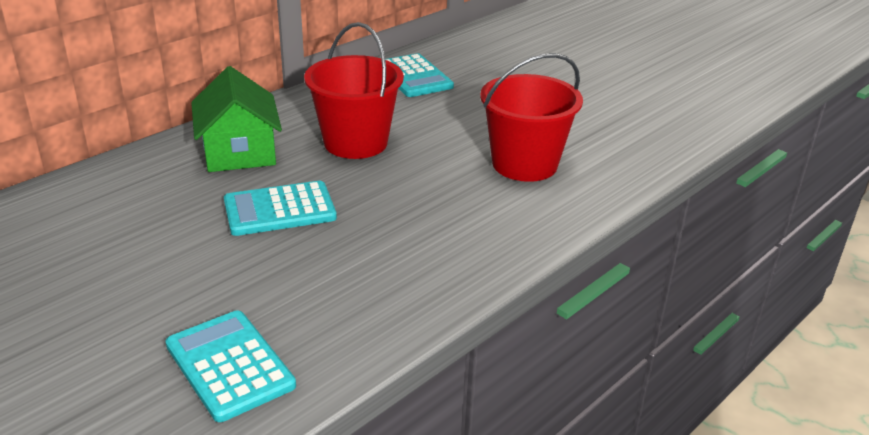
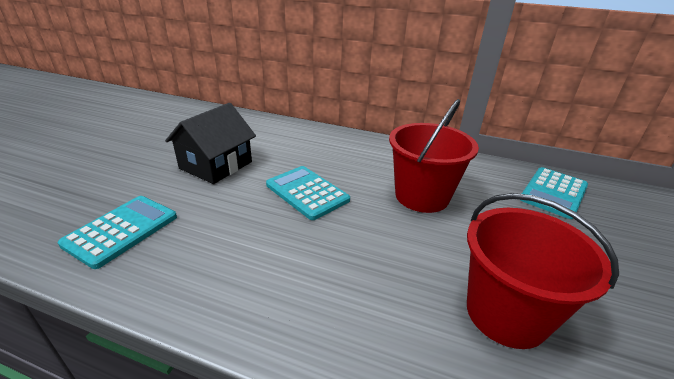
camera: 65 degrees right, 0 degrees up
(134, 268) = (216, 165): none -> black house
(239, 151) = (361, 157): green house -> none

